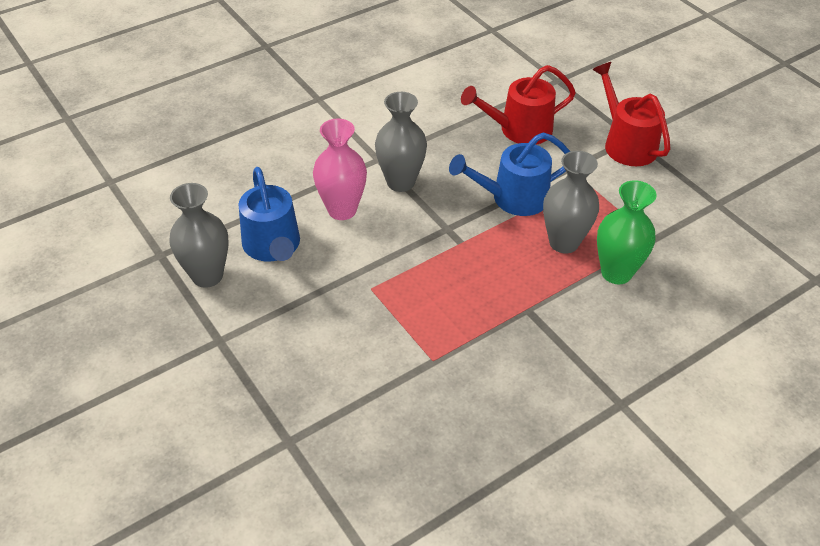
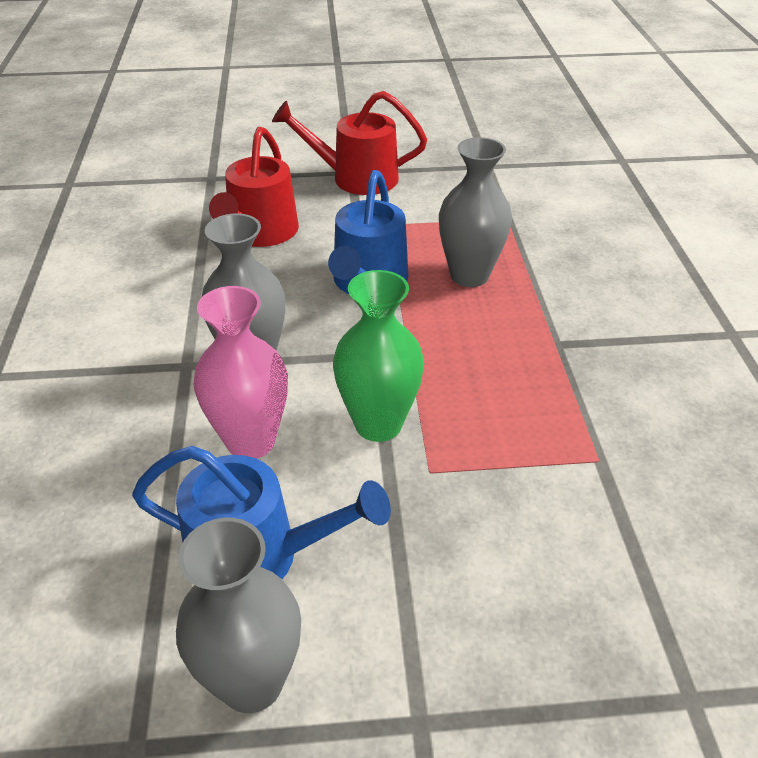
camera: 60 degrees left, 5 degrees down
(616, 273) = (540, 260): green vase -> green vase (378, 424)

